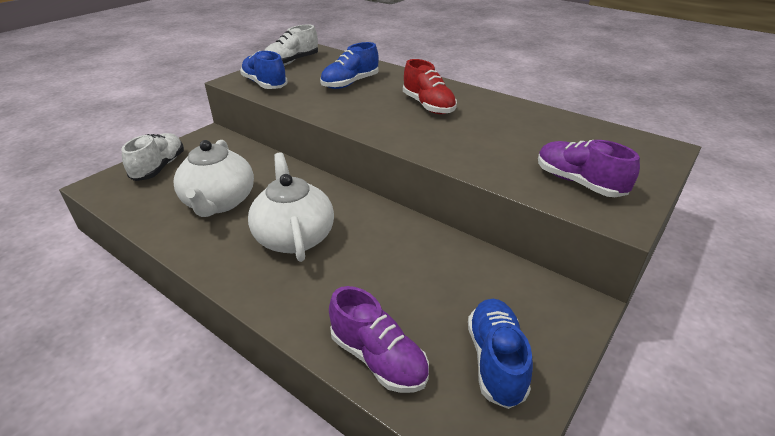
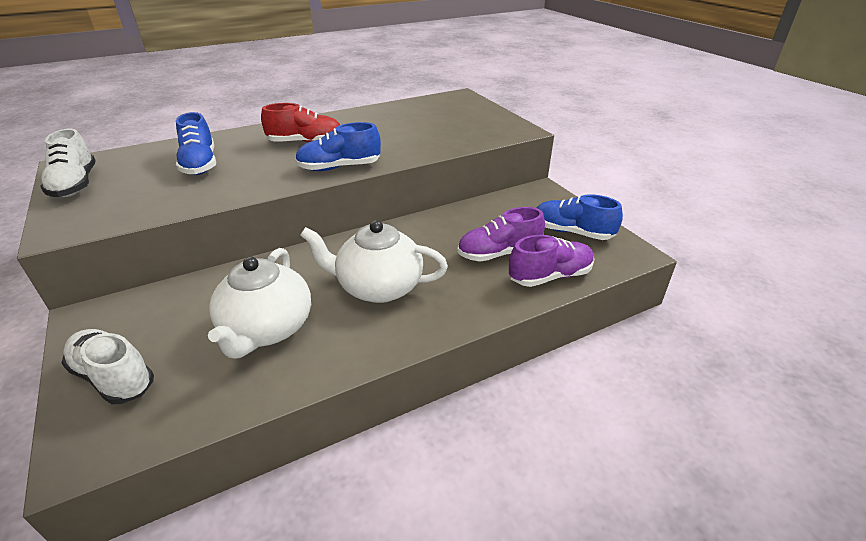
camera: 65 degrees left, 0 degrees up
(219, 202) = (267, 329): white teapot -> white teapot turned 75 degrees clockwise
(265, 84) = (112, 212): blue shoe -> blue shoe (339, 167)
(578, 183) = (475, 128): purple shoe -> purple shoe (499, 254)

